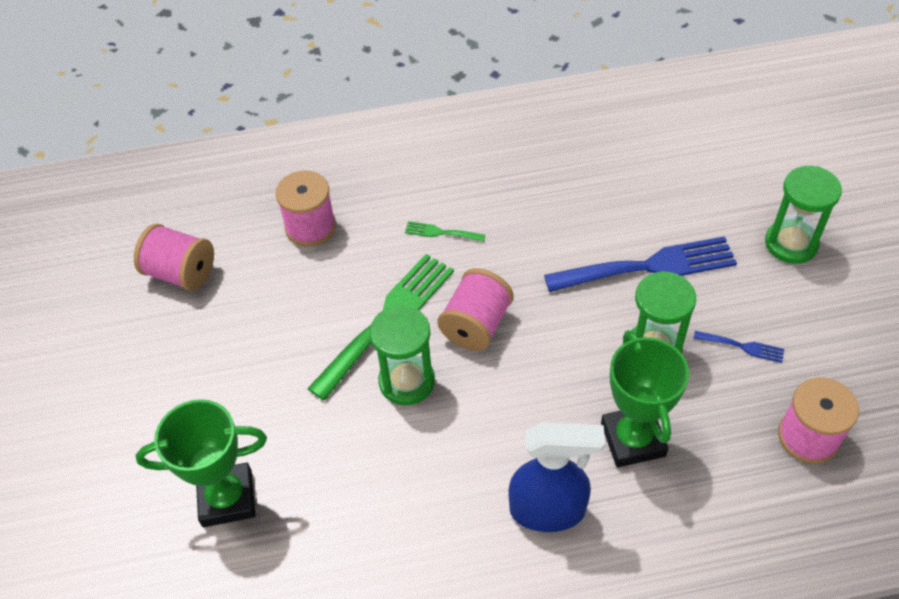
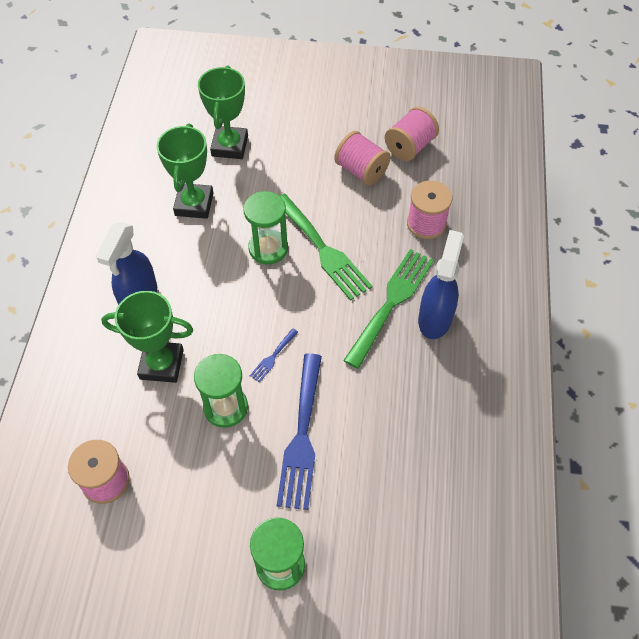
camera: 105 degrees right, 5 degrees up
(358, 504) = (194, 204): none -> green trophy
(441, 232) = (391, 302): green fork -> green fork, size x2.29
(446, 190) = (435, 318): none -> blue spray bottle
(476, 325) = (296, 300): pink spool -> pink spool (361, 171)
(742, 346) = (199, 472): blue fork -> blue fork (273, 357)

